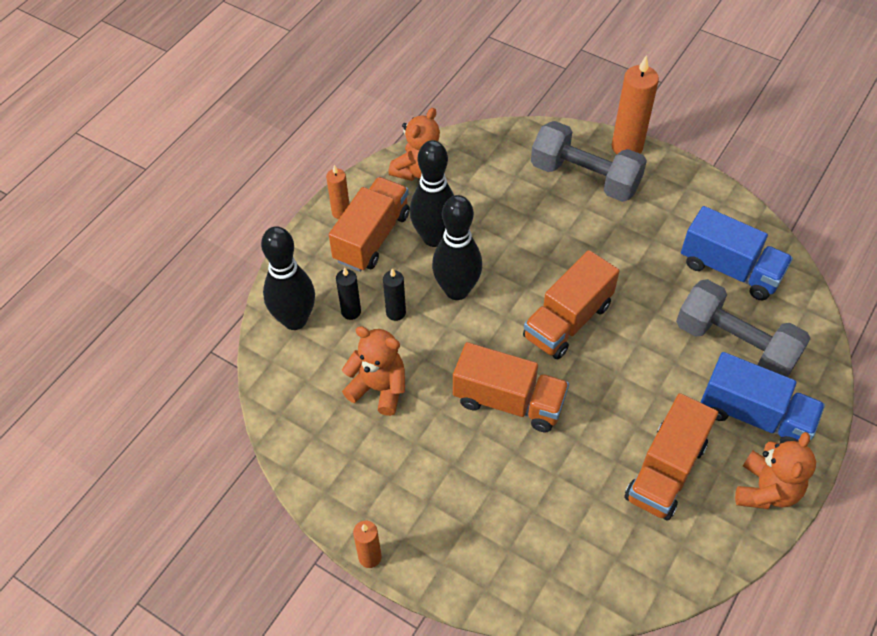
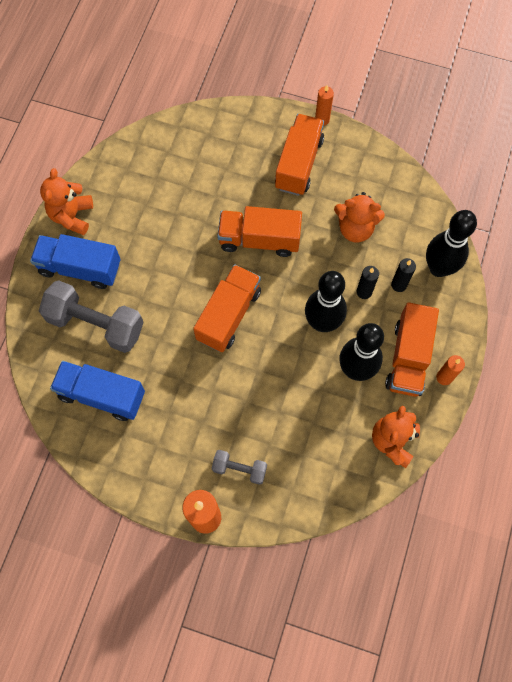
camera: 165 degrees right, 15 degrees up
(585, 177) = (239, 469): grey dumbbell -> grey dumbbell, size x0.52
(665, 471) = (141, 214): orange truck -> orange truck (299, 164)

